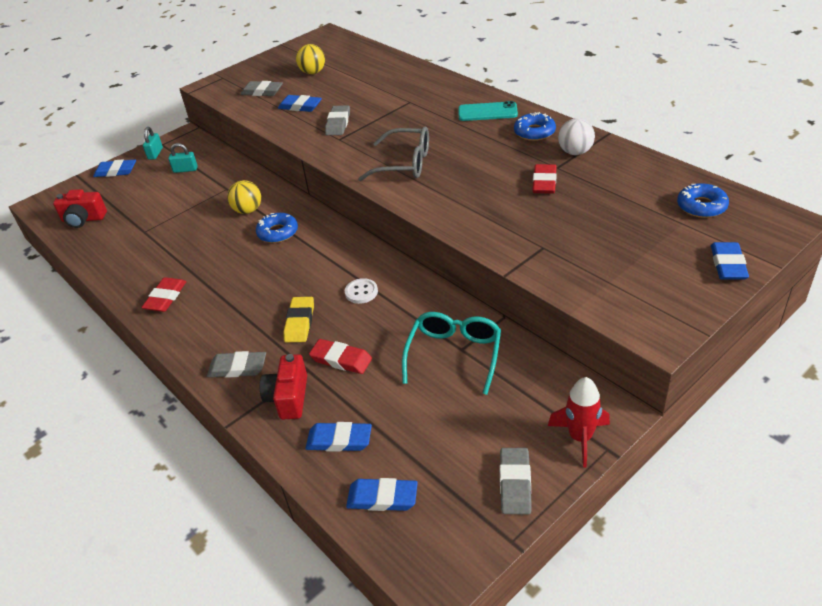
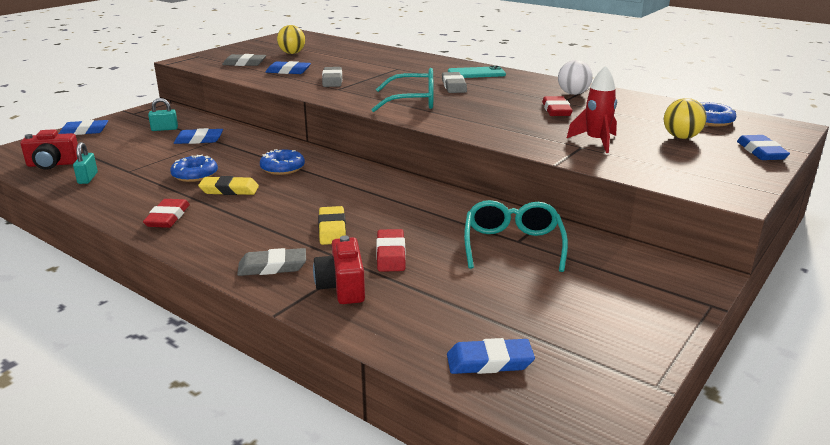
camera: 15 degrees left, 15 degrees down
(155, 153) = (127, 119): turquoise padlock -> turquoise padlock (87, 178)
(224, 262) = (229, 190): none -> yellow eraser
(248, 210) = (244, 154): yellow ball -> yellow ball (681, 137)
(339, 440) = (416, 317): blue eraser -> blue eraser (199, 140)
(341, 359) = (391, 254): red eraser -> red eraser turned 75 degrees clockwise
(361, 292) = (391, 205): white button -> none
(405, 164) = (413, 102): grey glasses -> turquoise glasses
(515, 483) = (632, 338): grey eraser -> grey eraser (454, 86)
(534, 132) = (527, 83): blue donut -> blue donut (195, 175)
(580, 438) = (679, 298): red rocket -> red rocket (596, 142)

